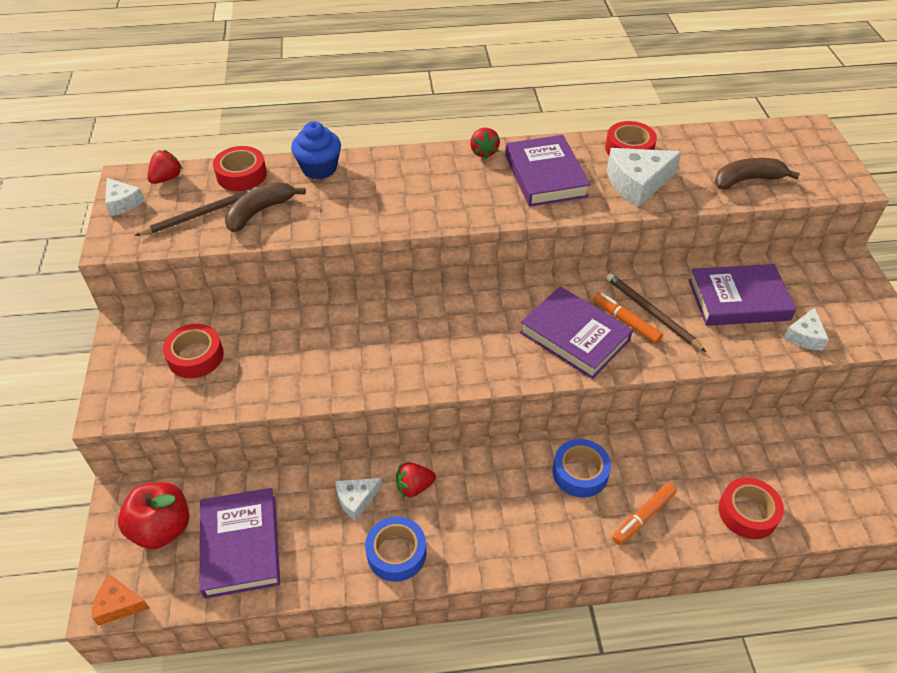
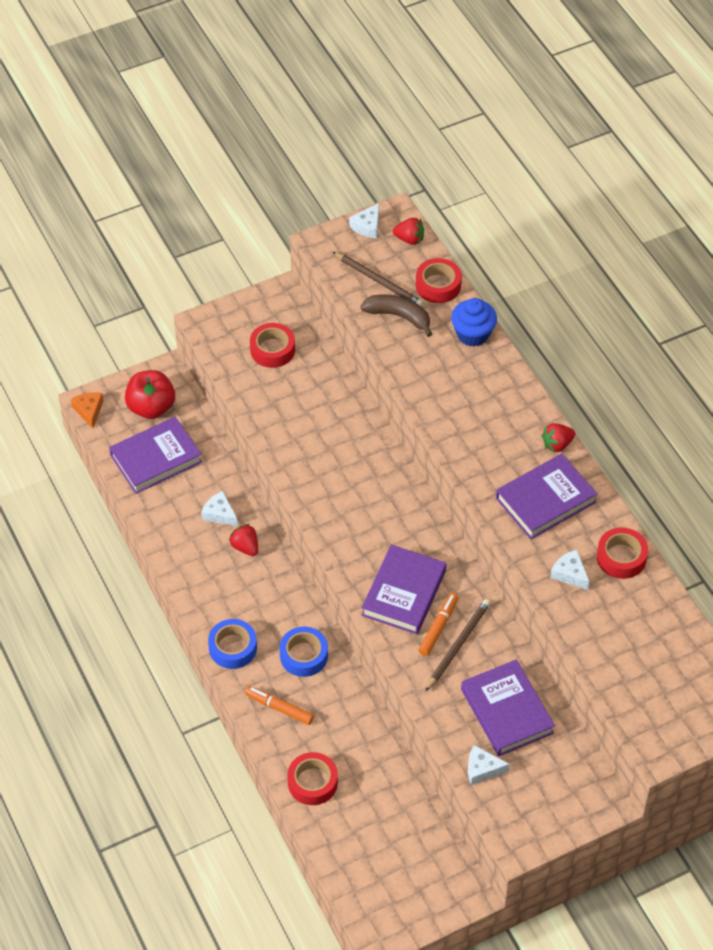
camera: 70 degrees right, 5 degrees up
(396, 553) = (185, 554): blue tape -> blue tape (233, 648)
(637, 183) = (570, 574): white cheese -> white cheese, size x0.57
(747, 180) = (619, 662): brown banana -> none

